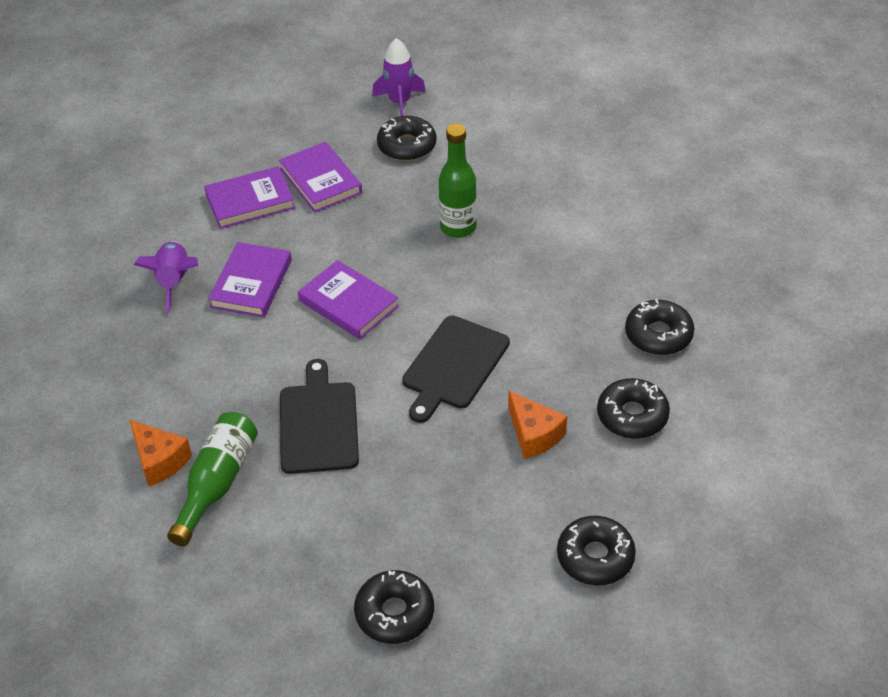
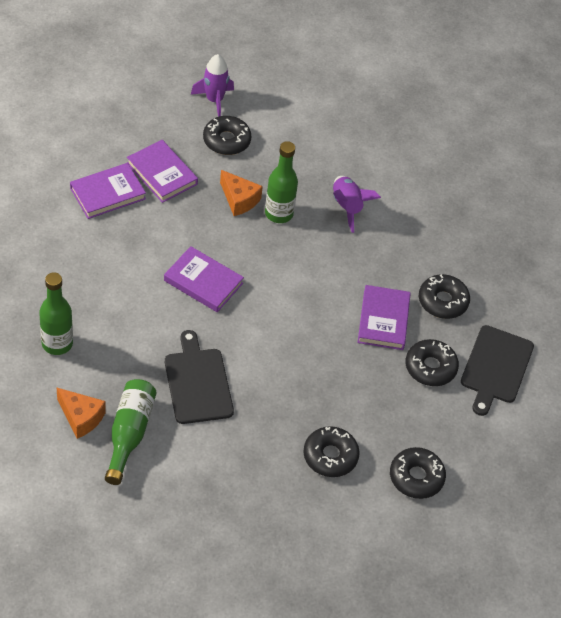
camera: 15 degrees left, 5 degrees up
(150, 370) = (57, 344): none -> green bottle
(174, 282) = (60, 267): purple rocket -> purple rocket (347, 207)
(251, 283) = (123, 267): purple book -> purple book (383, 320)
(394, 613) = (279, 526): black donut -> black donut (330, 456)
(453, 366) = (293, 332): black cutting board -> black cutting board (495, 367)
(534, 434) = (360, 385): orange cheese -> orange cheese (239, 200)

